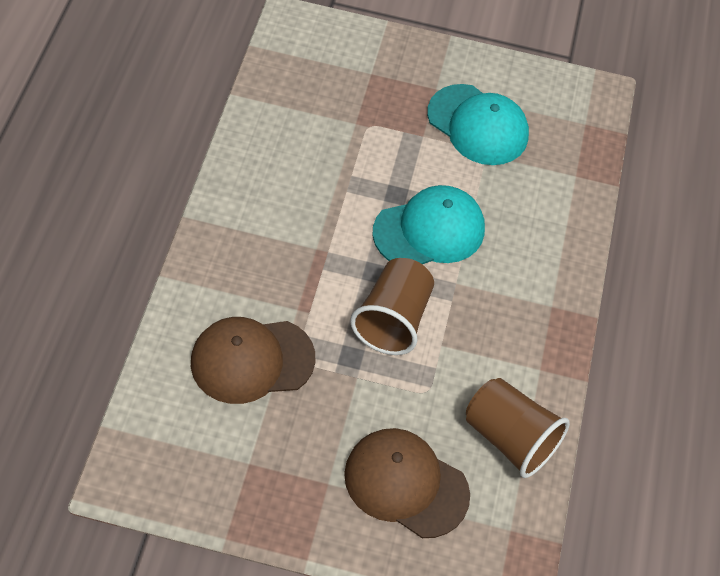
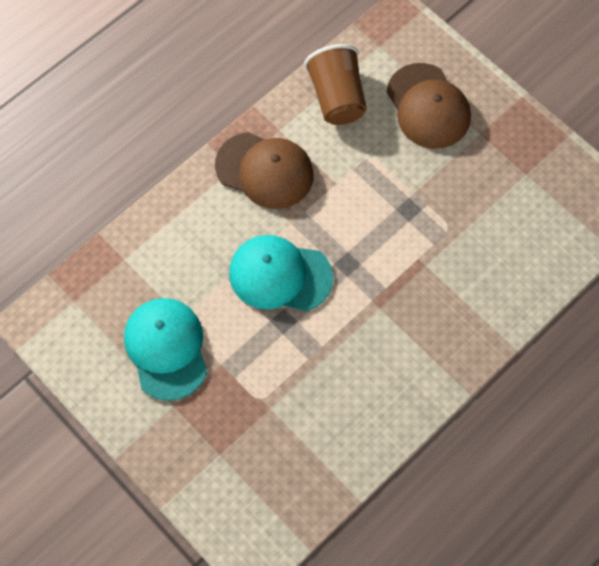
camera: 140 degrees left, 10 degrees up
(252, 360) = (483, 244): brown cap -> brown cap (265, 170)
(393, 319) = (359, 220): brown cup -> none

